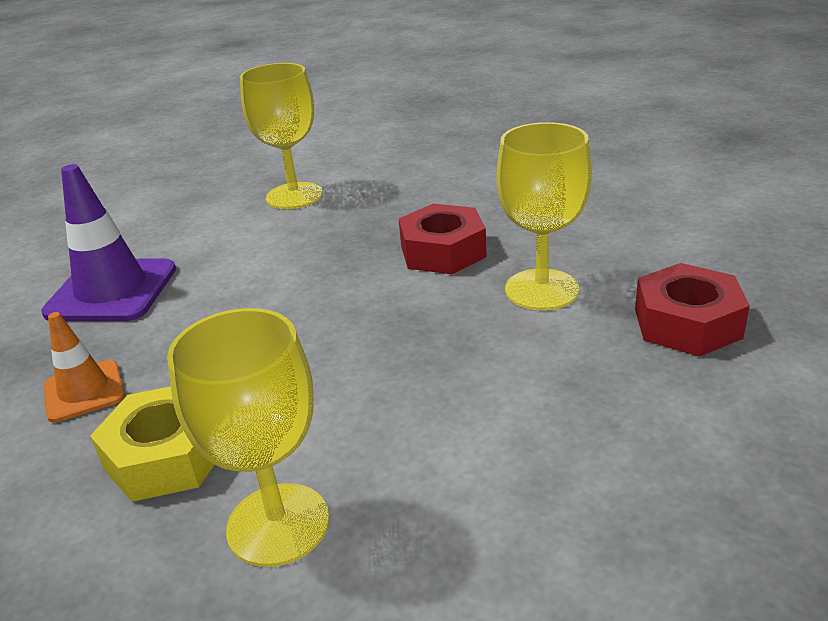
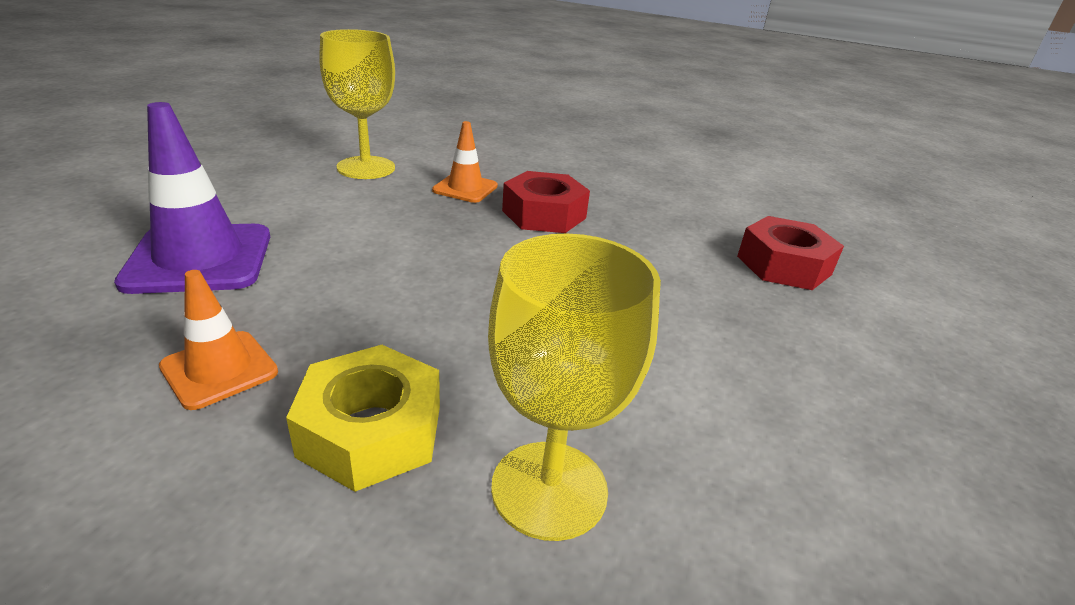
camera: 25 degrees left, 0 degrees up
(378, 219) = (465, 188): none -> orange traffic cone
(541, 290) = (652, 243): yellow goblet -> none

